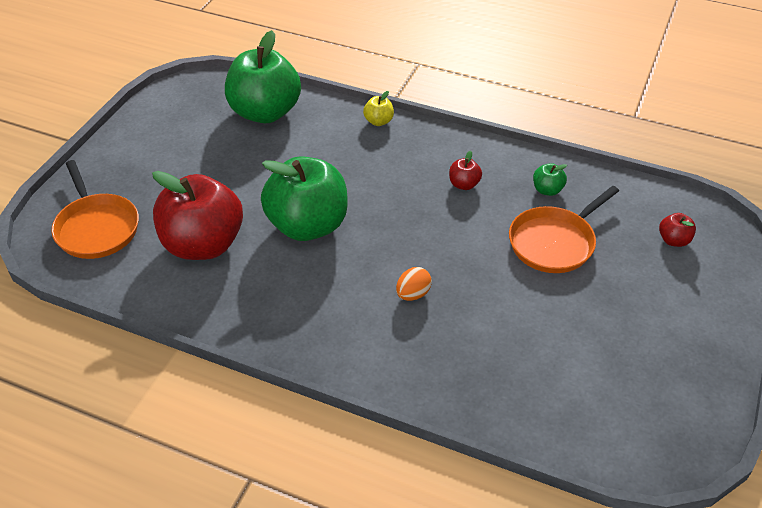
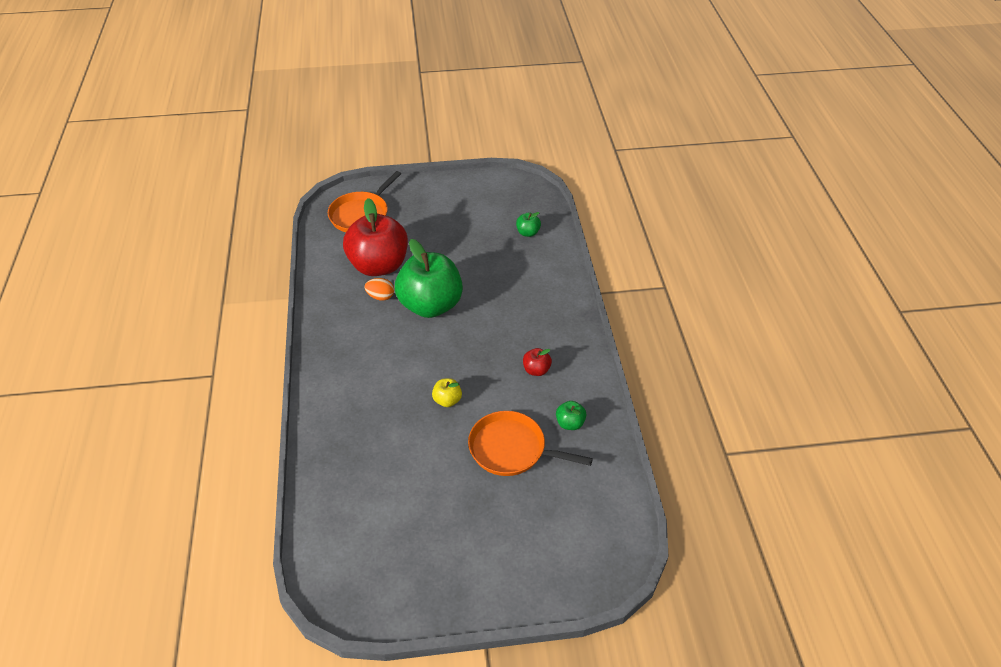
camera: 60 degrees right, 0 degrees up
(265, 112) = (528, 233): green apple -> green apple, size x0.41
(378, 121) = (569, 294): yellow apple -> yellow apple (447, 400)
(413, 294) = (402, 387): orange egg -> orange egg (380, 297)
(673, 240) = (572, 530): red apple -> none

